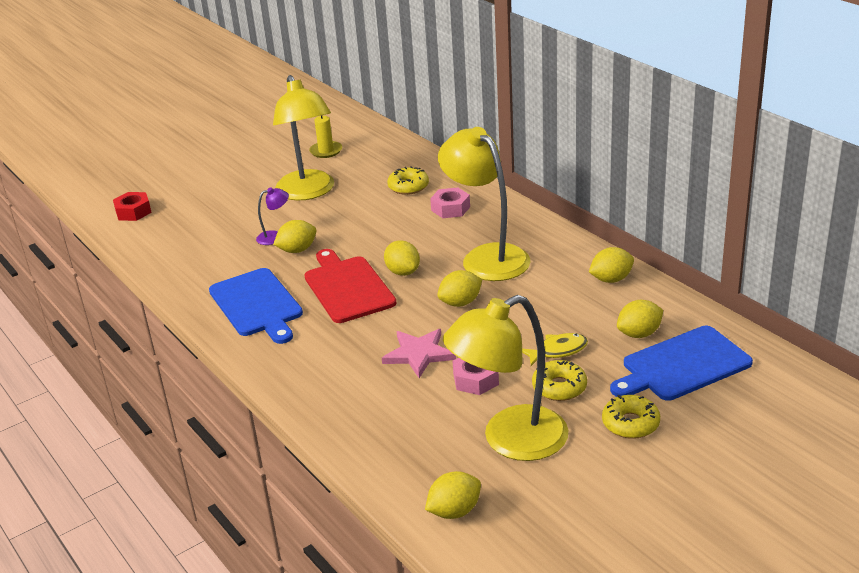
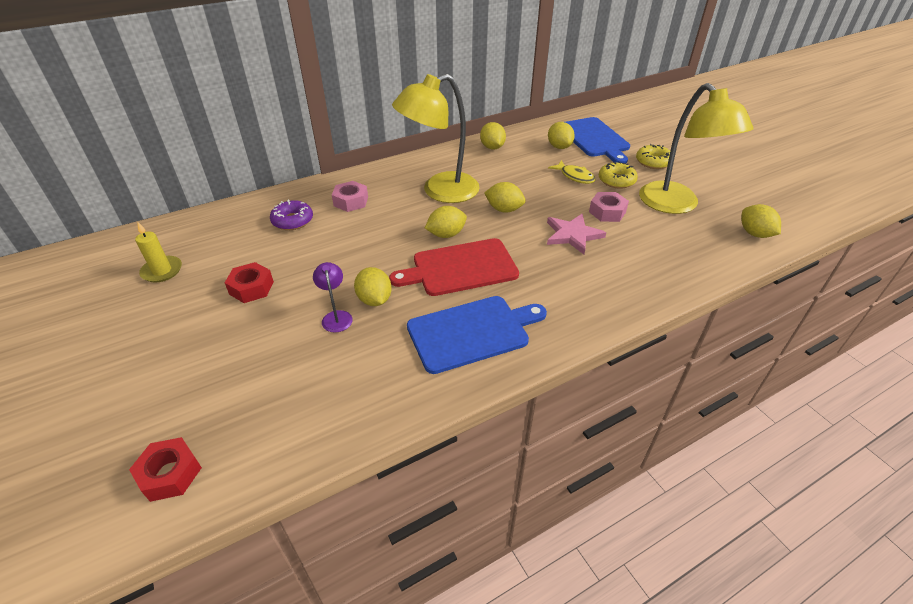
camera: 85 degrees left, 10 degrees up
(308, 192) = (251, 288): yellow lamp -> red nut
(408, 187) = (292, 221): yellow donut -> purple donut
(460, 303) = (504, 209): yellow lemon -> yellow lemon turned 45 degrees counterclockwise
(557, 351) = (575, 176): yellow fish -> yellow fish turned 150 degrees clockwise

